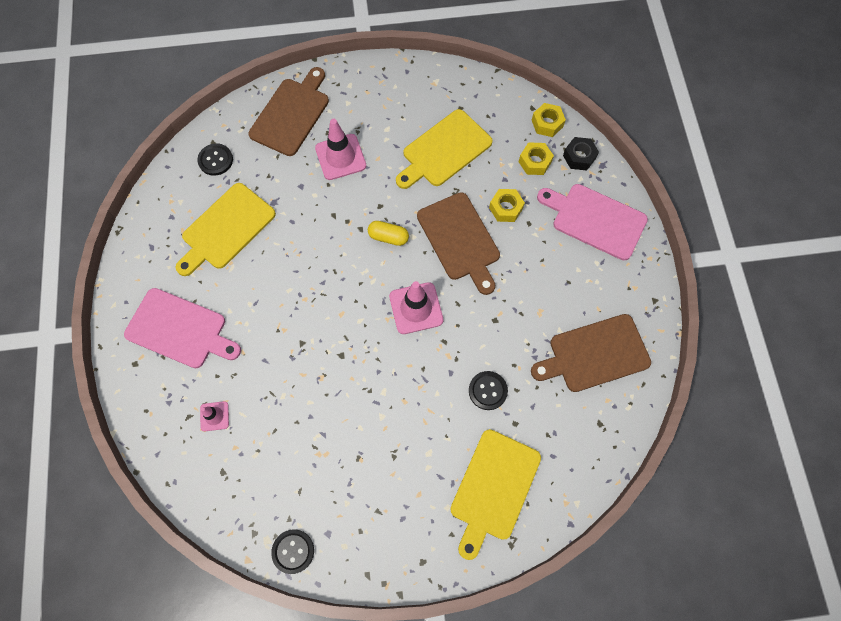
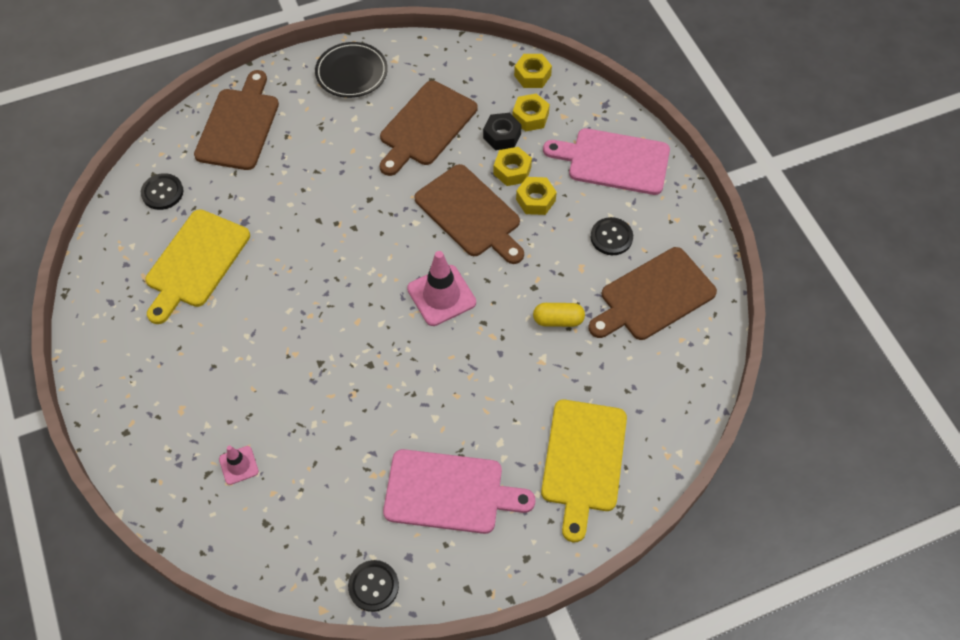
camera: 15 degrees left, 10 degrees down
(180, 330) = (170, 382): pink cutting board -> pink cutting board (449, 492)
(340, 157) = (309, 158): pink traffic cone -> none
(388, 237) = (388, 229): yellow capsule -> yellow capsule (558, 320)
(395, 87) = (351, 73): none -> black plate
(444, 150) = (426, 126): yellow cutting board -> brown cutting board
(487, 390) = (547, 361): black button -> black button (611, 237)
(518, 240) = (535, 200): none -> yellow nut
(579, 157) = (577, 102): black nut -> black nut (502, 136)

